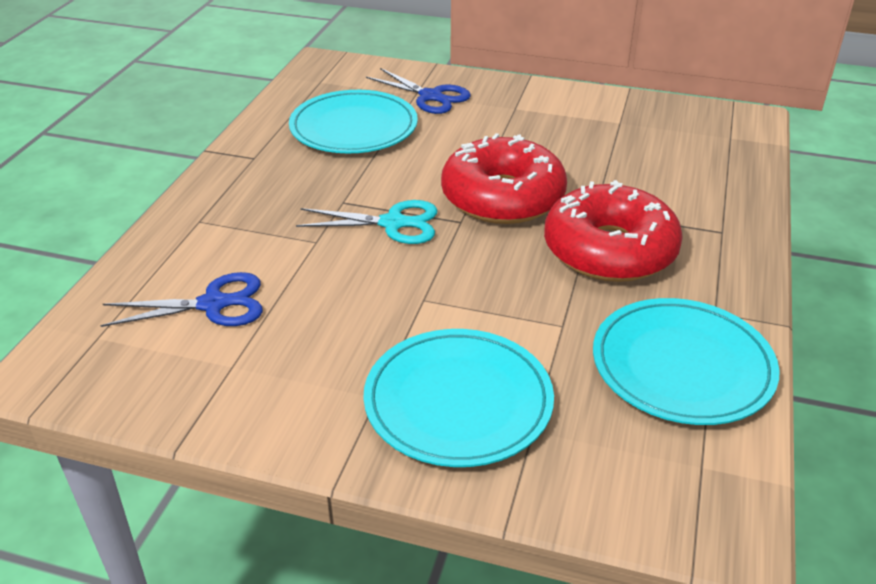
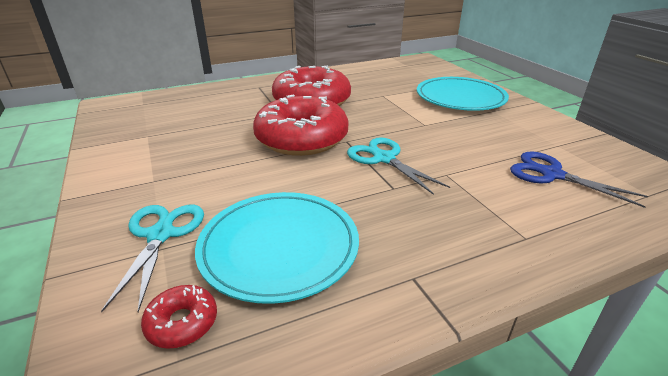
camera: 130 degrees left, 5 degrees down
(341, 87) = (182, 323): none -> red donut
(430, 96) = (161, 235): blue scissors -> turquoise scissors
(682, 366) = (366, 75): turquoise plate -> none

